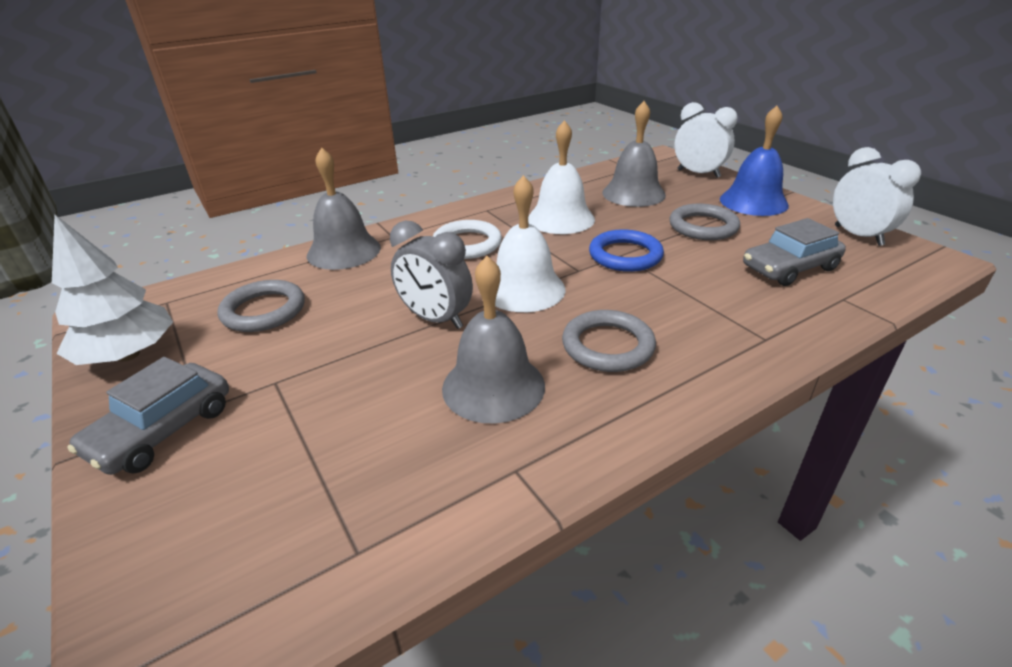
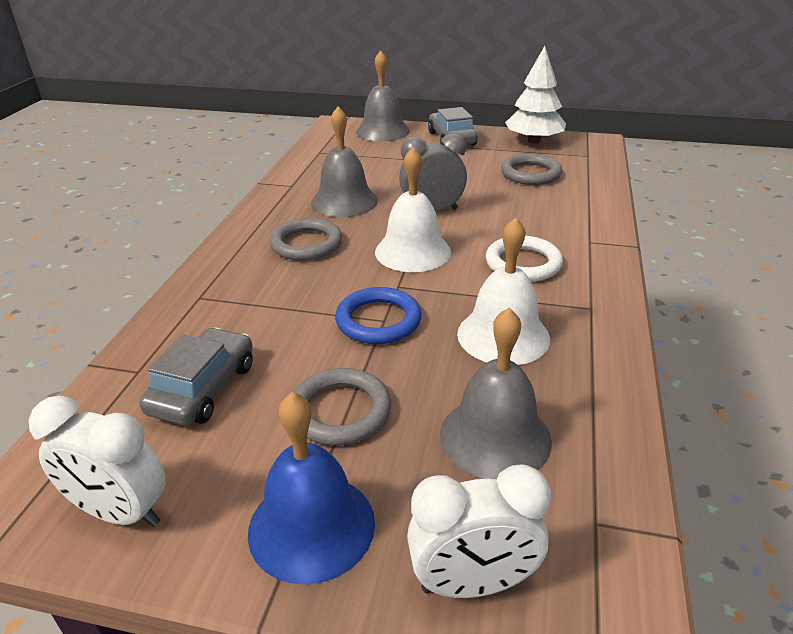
camera: 135 degrees right, 0 degrees up
(344, 251) = (588, 215): grey bell -> grey bell (382, 131)

